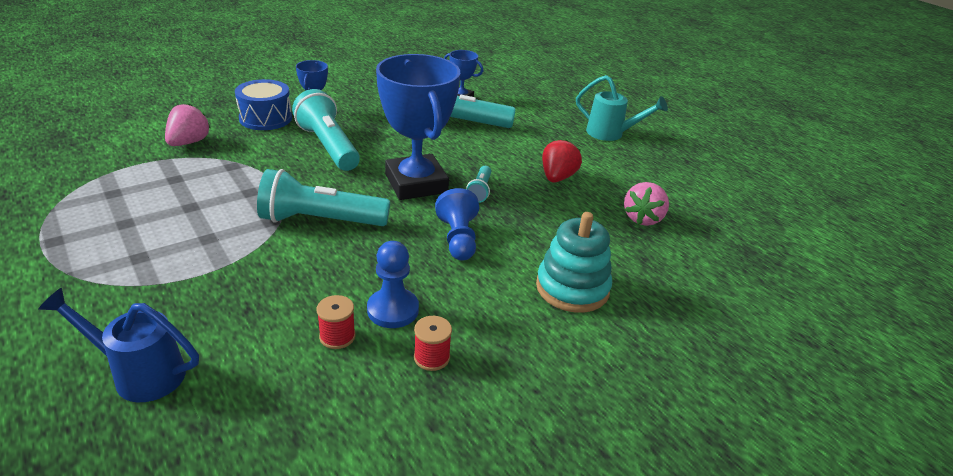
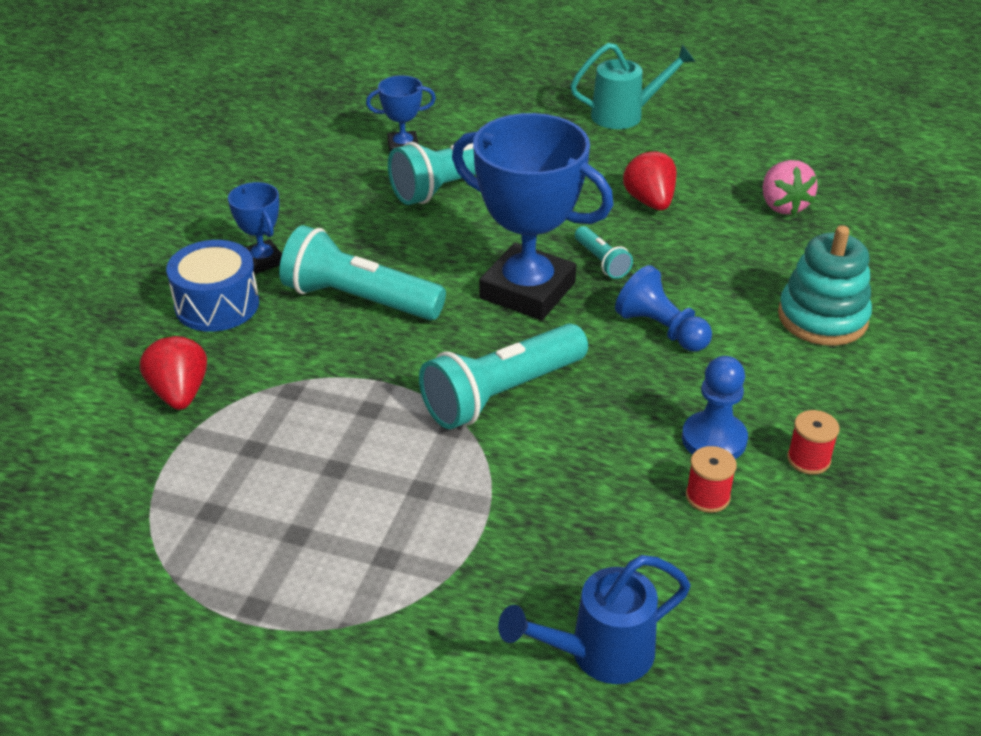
camera: 35 degrees left, 5 degrees up
(189, 142) = (179, 393): pink strawberry -> red strawberry

